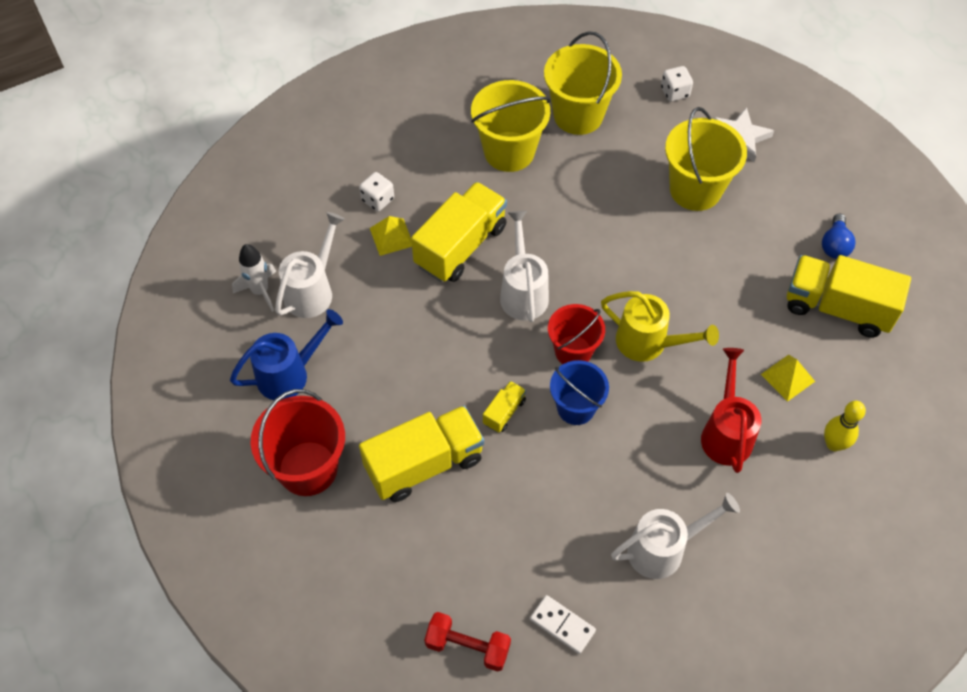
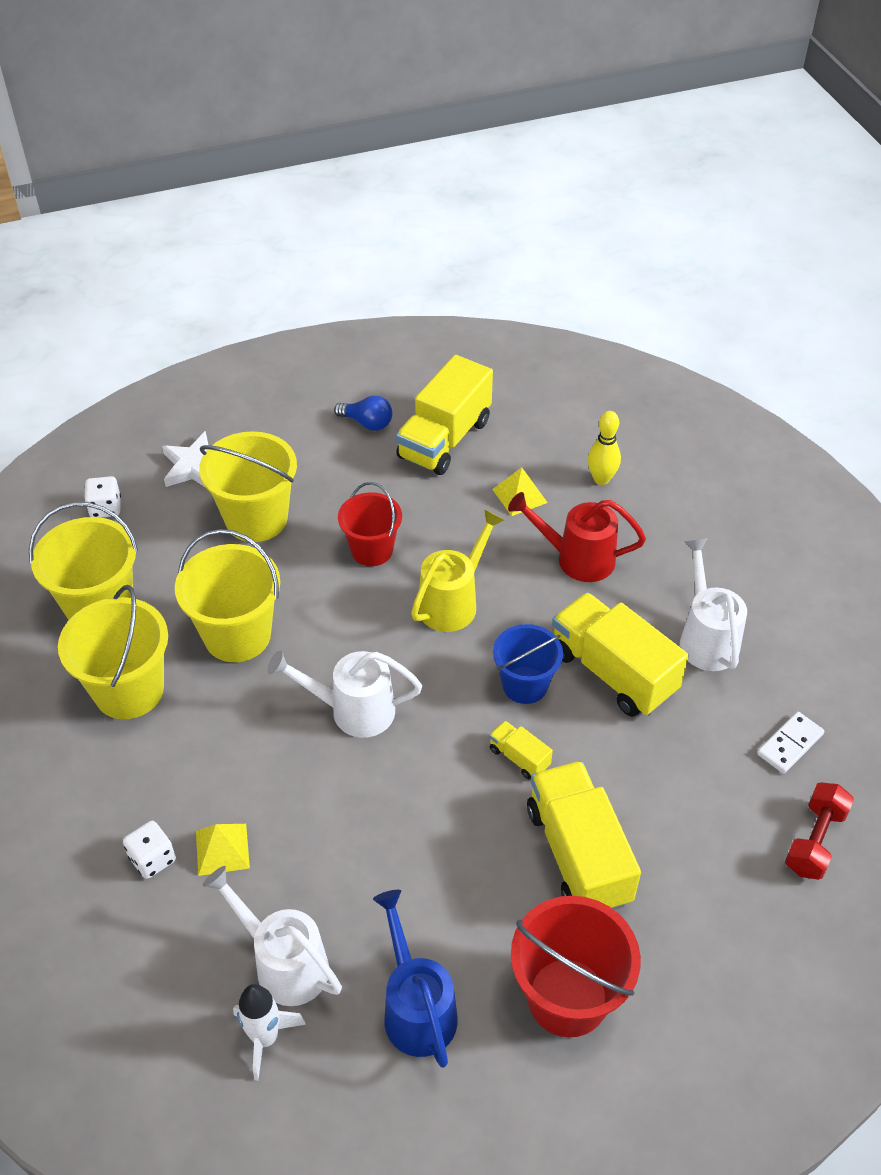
camera: 80 degrees left, 10 degrees down
(460, 246) = (263, 768): yellow truck -> yellow truck (613, 672)
(573, 351) = (449, 674): red bucket -> red bucket (372, 550)
(575, 204) = (237, 635): none -> yellow bucket

